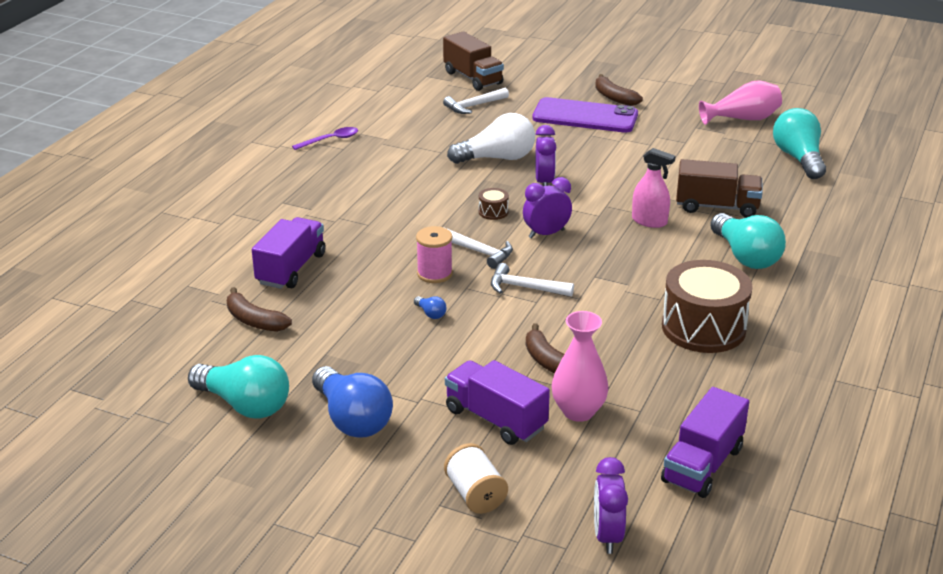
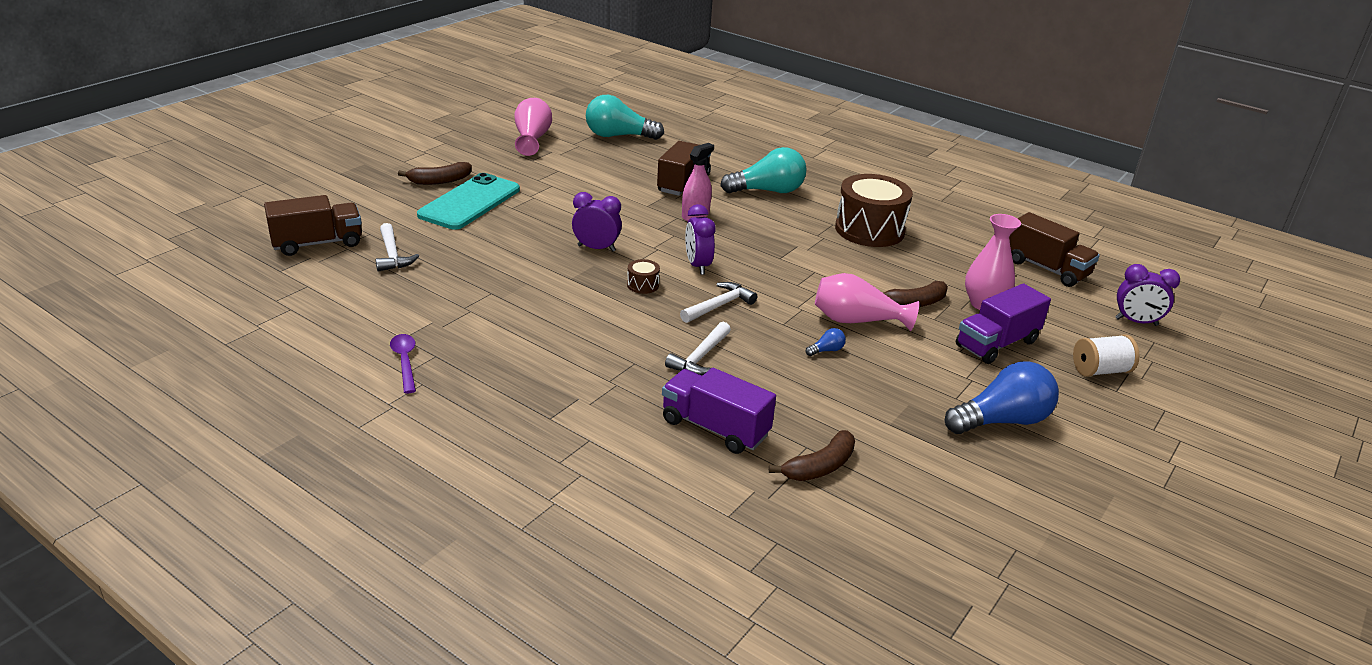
camera: 80 degrees left, 0 degrees up
(244, 405) = (981, 489): turquoise light bulb -> none
(434, 274) = (752, 337): pink spool -> none
(494, 328) = (856, 321): none -> pink vase
(497, 158) = (529, 263): white light bulb -> none
(525, 288) = (791, 293): white hammer -> white hammer (700, 357)
(585, 116) = (469, 202): purple phone -> turquoise phone
(702, 465) = (1046, 269): purple truck -> brown truck

